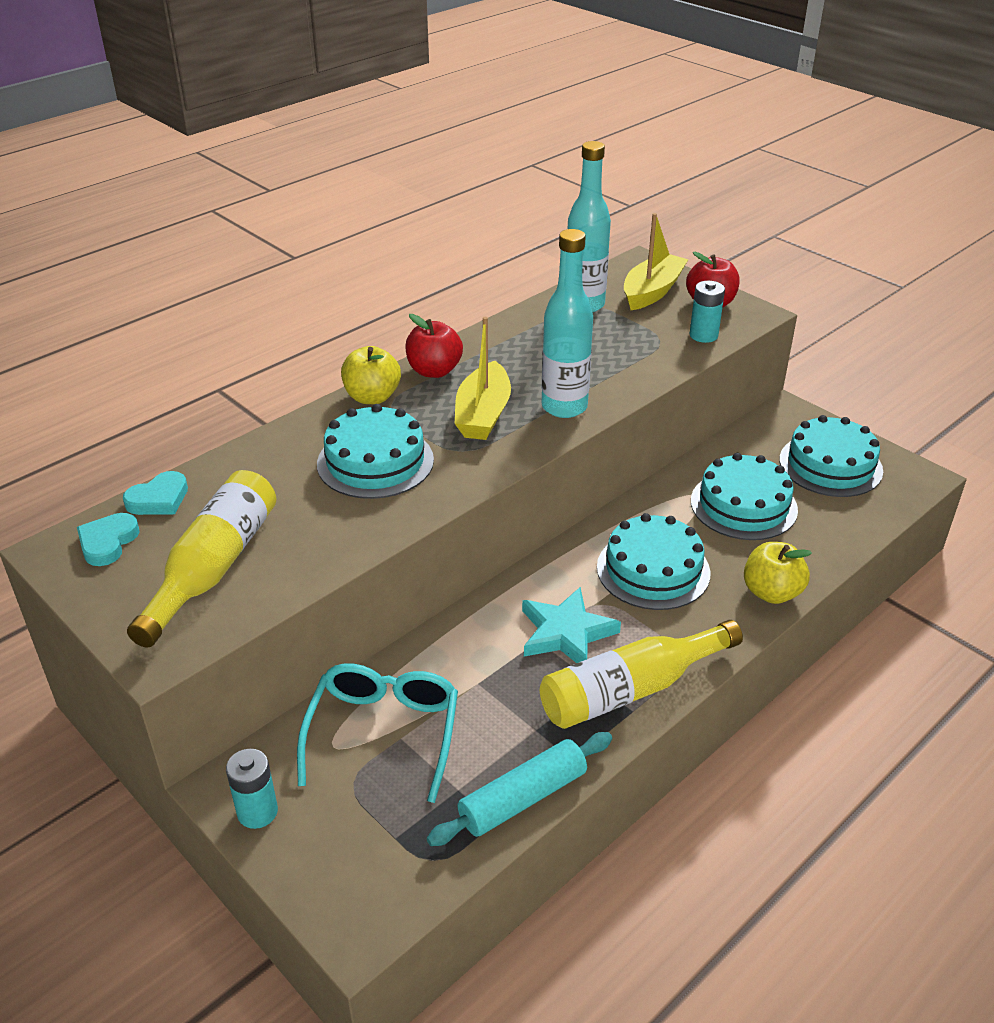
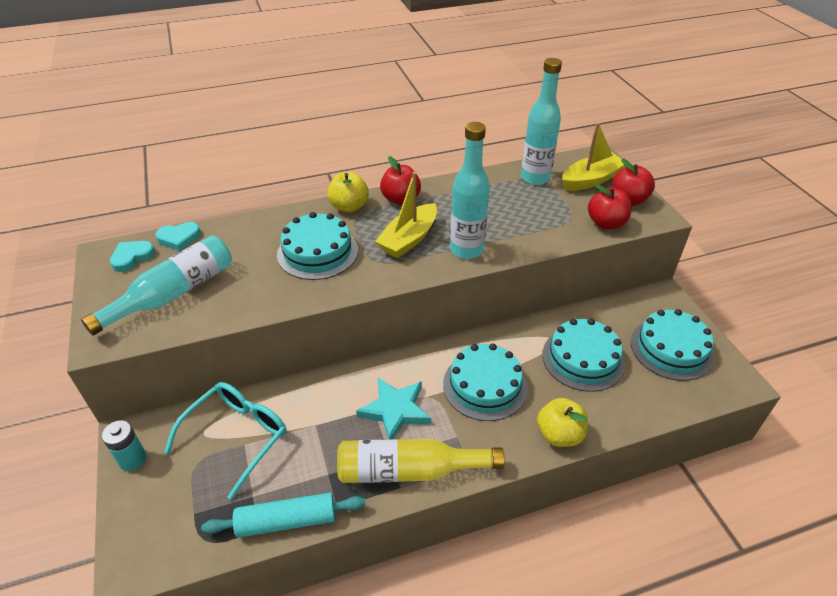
camera: 25 degrees right, 5 degrees up
(214, 567) = (173, 293): yellow bottle -> turquoise bottle
(703, 335) = (606, 223): turquoise battery -> red apple

